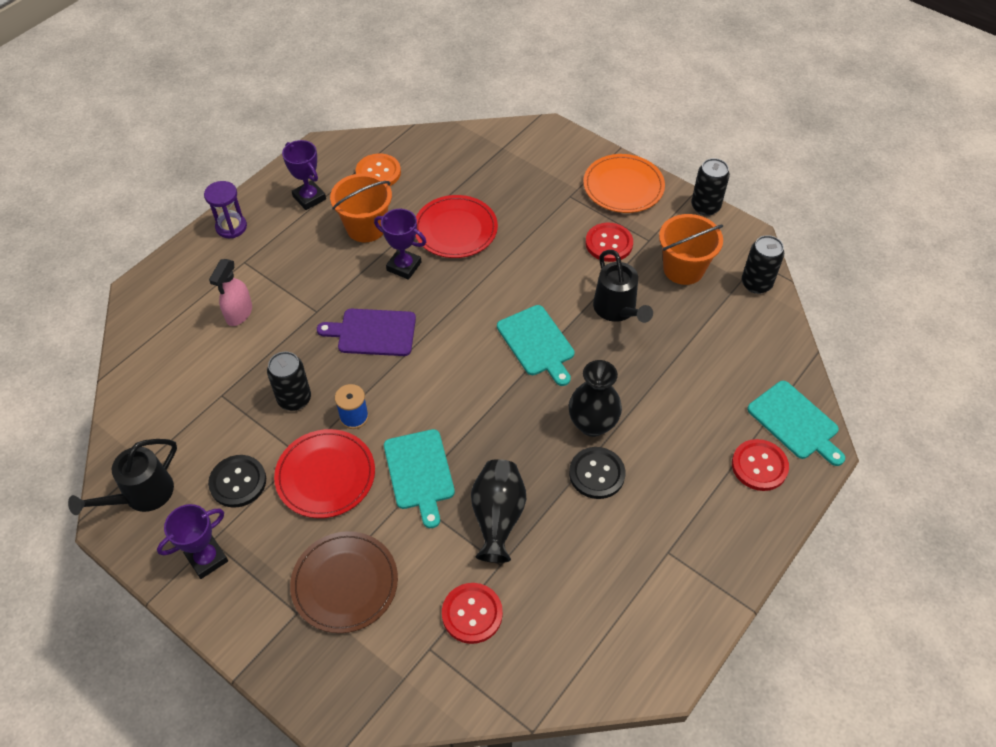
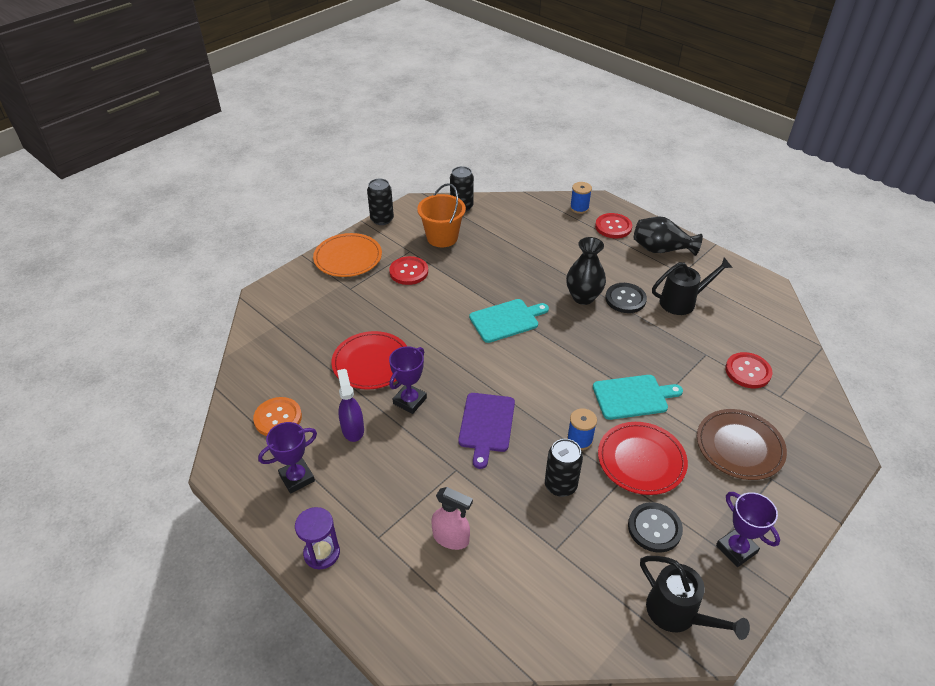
camera: 85 degrees left, 10 degrees down
(366, 227) = (353, 429): orange bucket -> purple spray bottle
(497, 517) = (667, 353): black vase -> black vase (661, 249)
(617, 310) = (478, 274): black watering can -> black watering can (683, 301)
(795, 422) = (579, 208): turquoise cutting board -> blue spool

